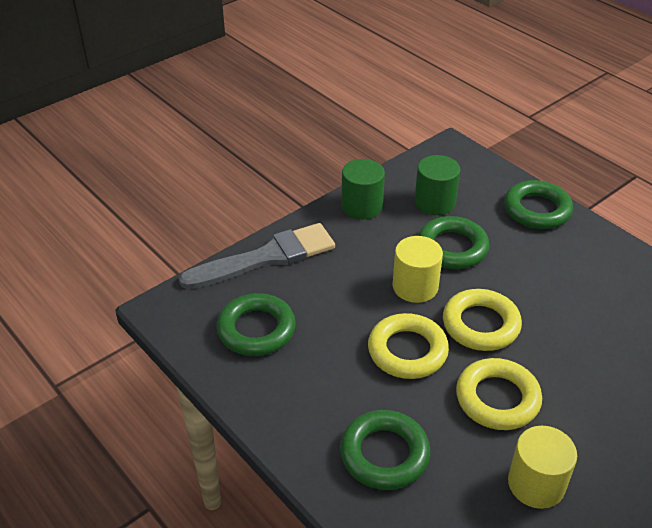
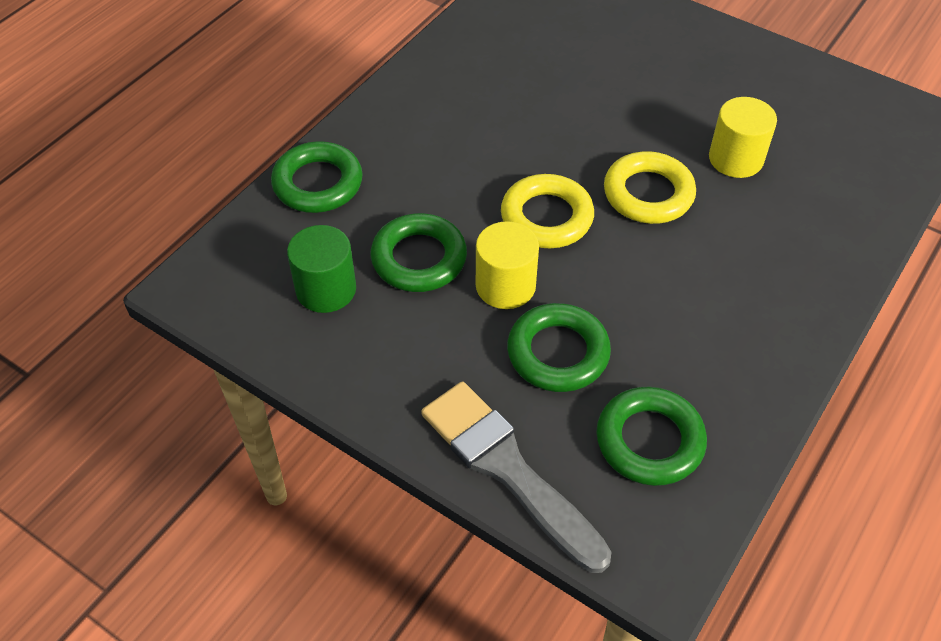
camera: 105 degrees left, 10 degrees up
(362, 206) = (356, 374): green cylinder -> none
(384, 454) = (766, 274): green ring -> green ring (558, 353)
(407, 351) = (616, 277): yellow ring -> none

